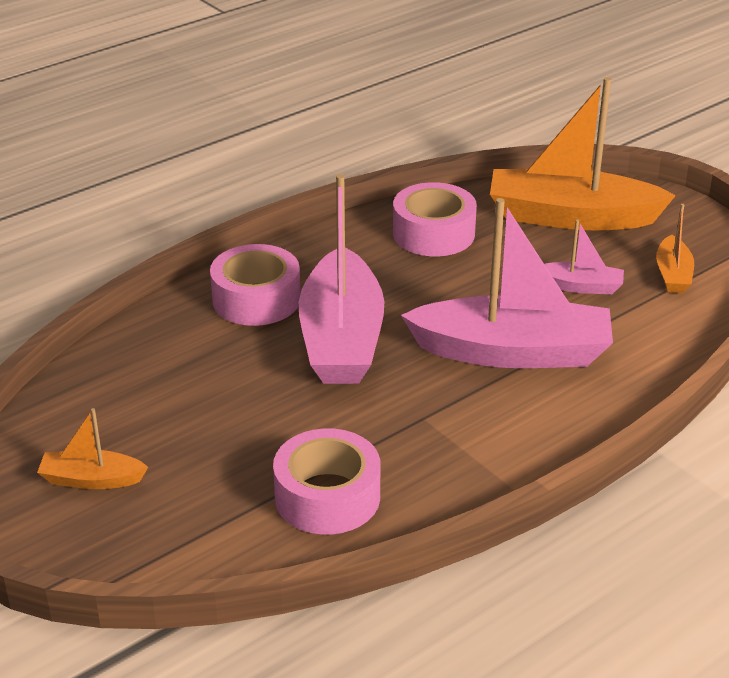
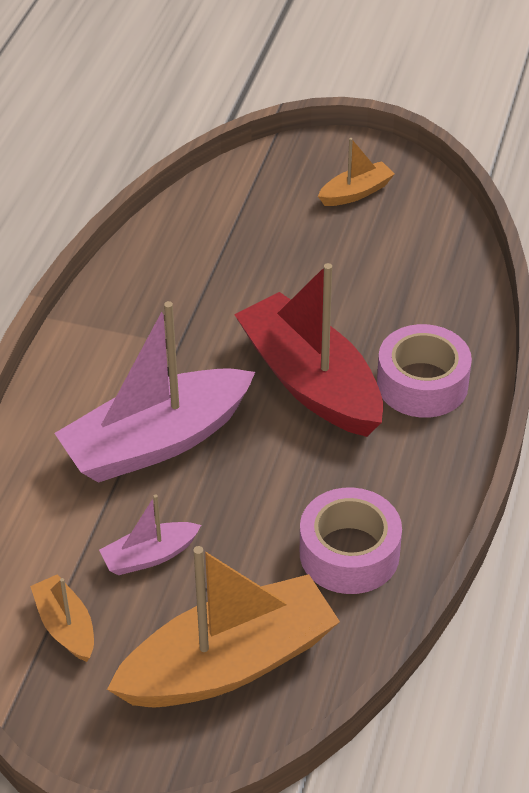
camera: 145 degrees right, 10 degrees up
(327, 497) = (192, 254): pink tape -> none
(341, 338) = (311, 382): pink boat -> red boat

